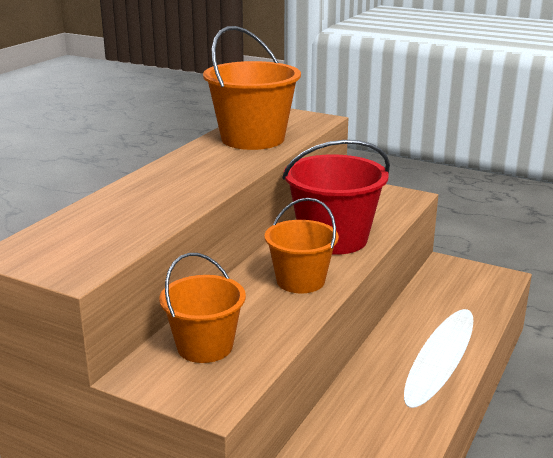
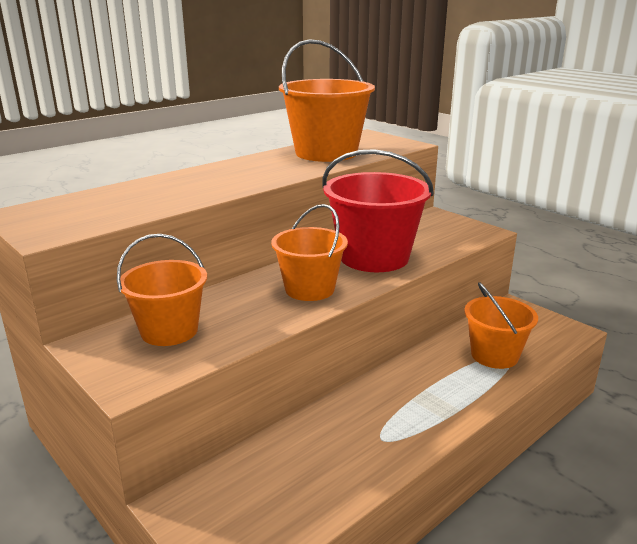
camera: 20 degrees right, 0 degrees up
(455, 312) = (494, 355): none -> orange bucket

